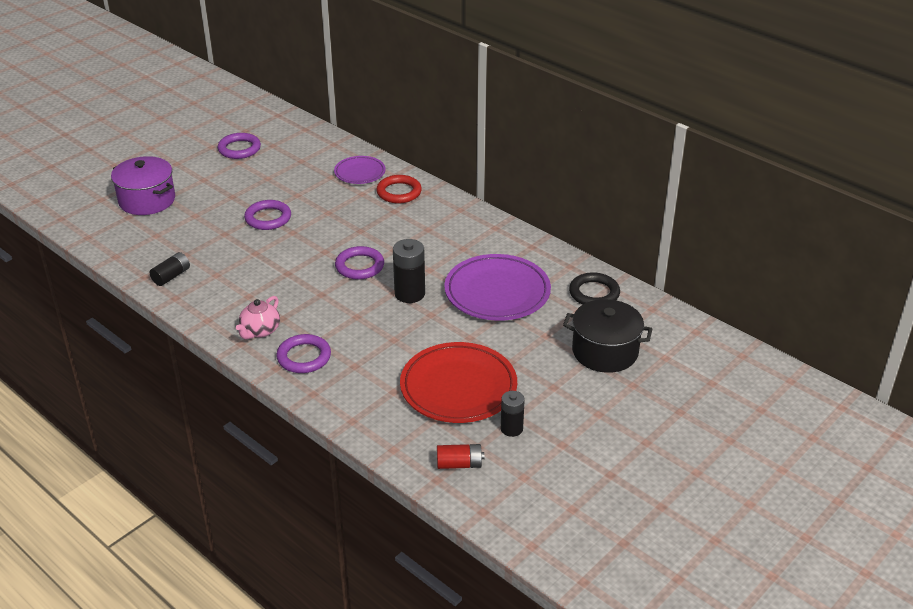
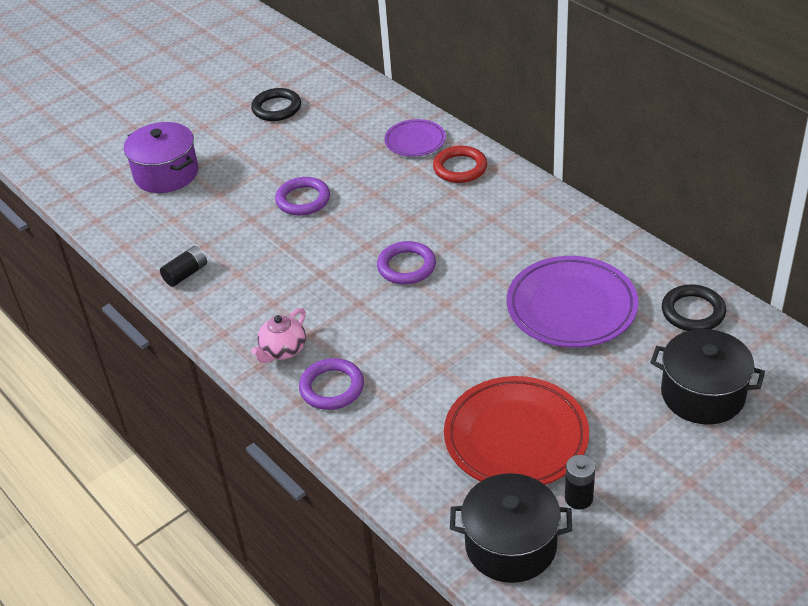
camera: 10 degrees right, 5 degrees up
(239, 149) = (276, 108): purple ring -> black ring
(409, 294) = (464, 306): black battery -> none
(459, 464) = (511, 545): red battery -> black pot

